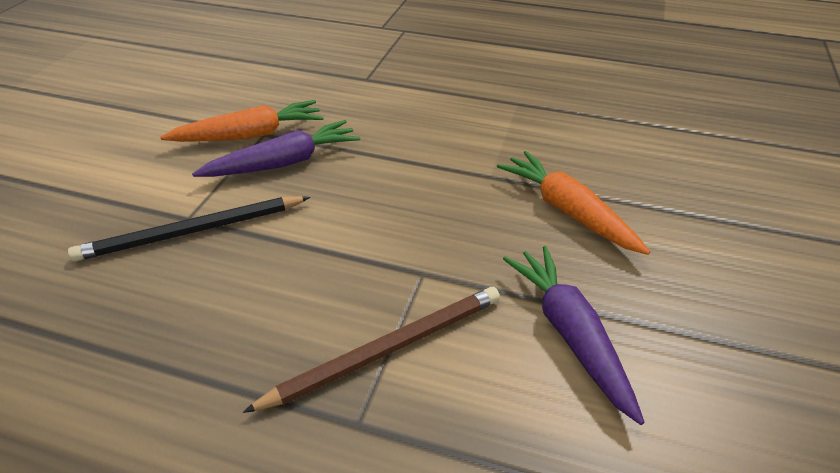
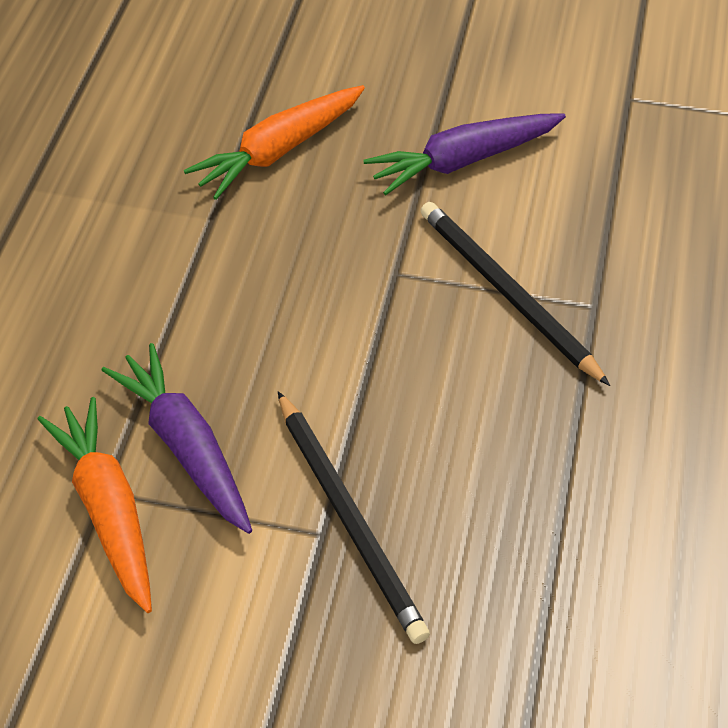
camera: 95 degrees left, 10 degrees up
(387, 349) = (507, 293): brown pencil -> black pencil

